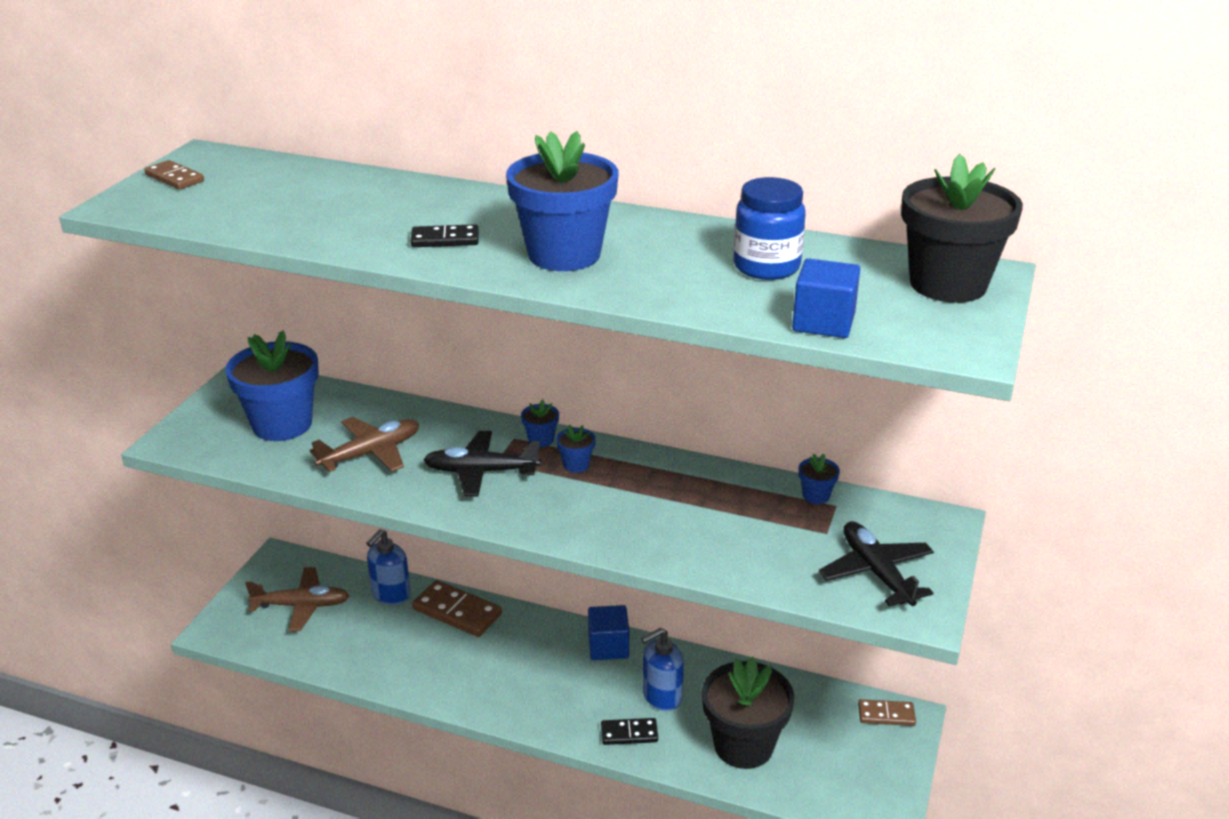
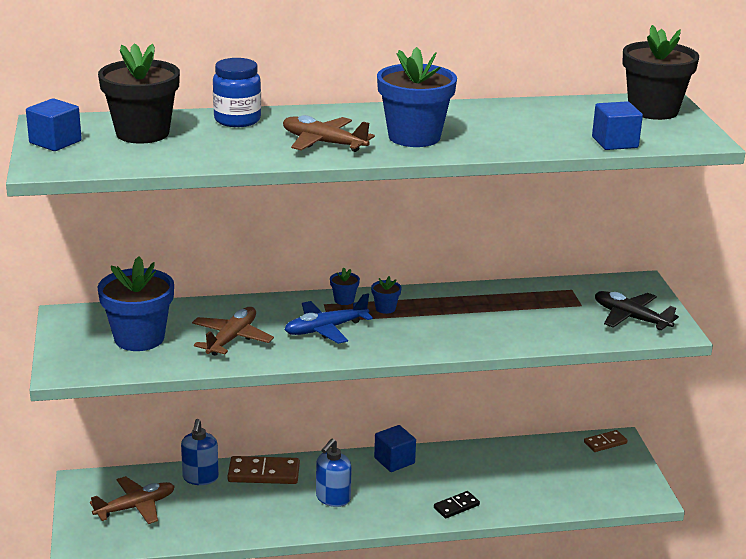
camera: 30 degrees left, 5 degrees down
(175, 178) = (55, 142): brown domino -> blue cube
(445, 239) = (323, 143): black domino -> brown plane
(480, 472) = (325, 329): black plane -> blue plane
(661, 696) = (457, 478): blue soap dispenser -> blue soap dispenser (333, 498)
(743, 745) = (535, 488): black flower pot -> black flower pot (142, 133)
(766, 267) = (543, 120): blue jar -> blue jar (237, 120)
(816, 495) = (555, 287): blue flower pot -> none

